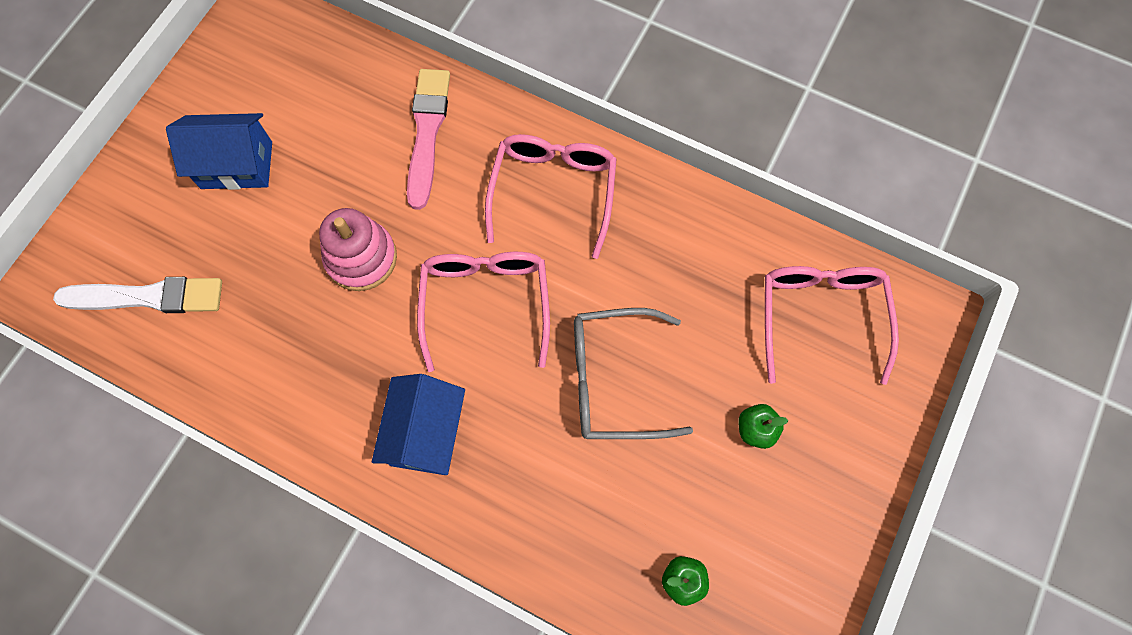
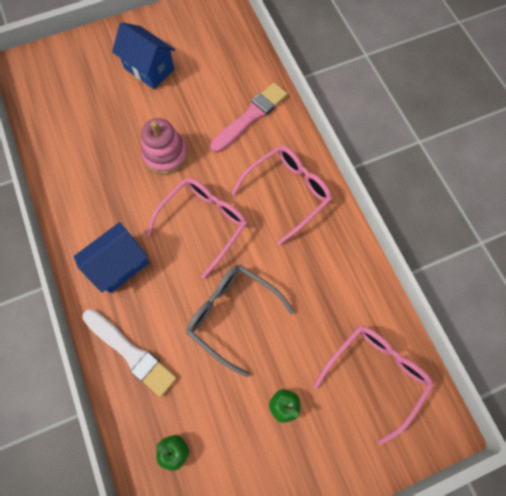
camera: 40 degrees right, 0 degrees up
(148, 297) = (59, 101): white brush -> white brush (131, 352)

